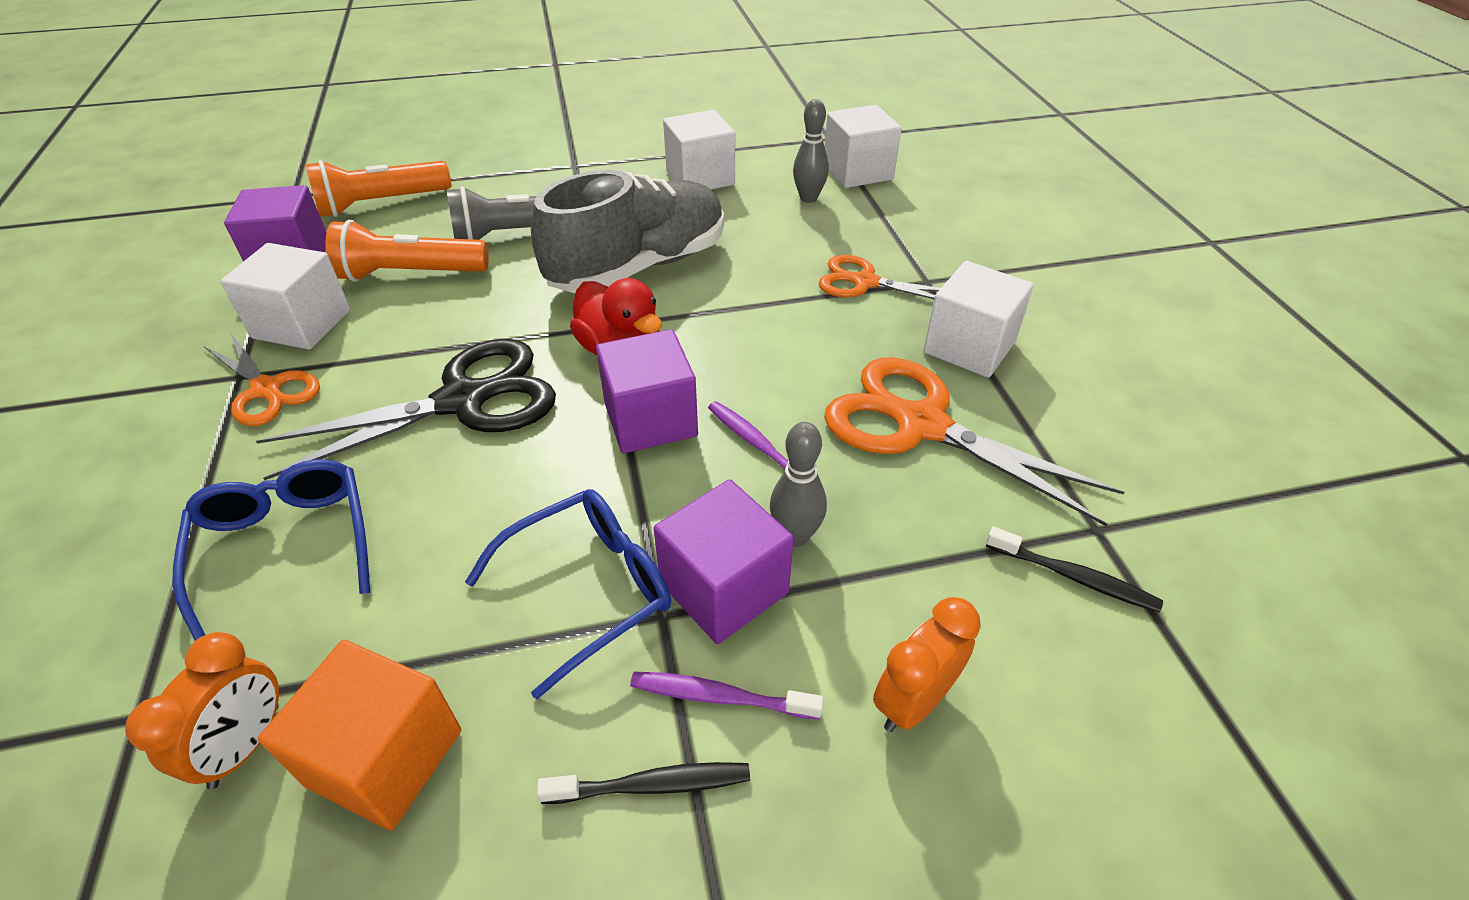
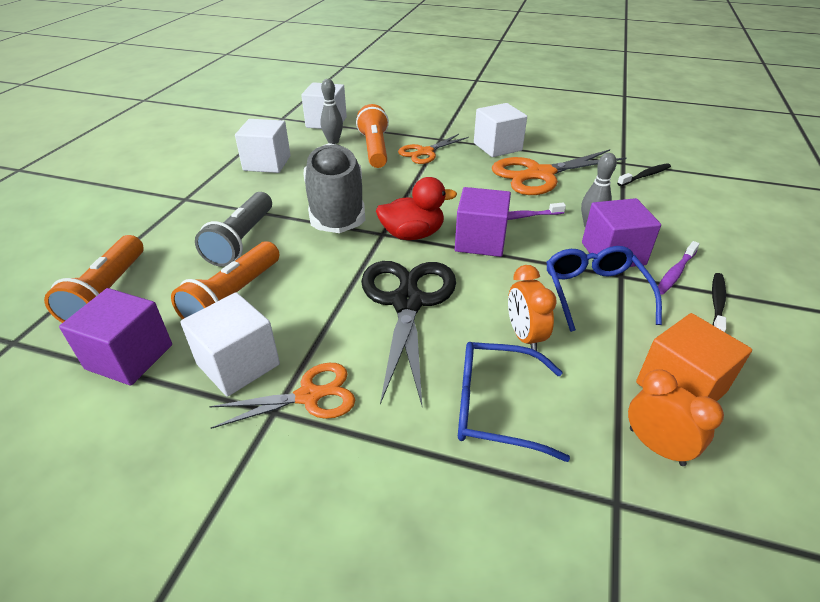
camera: 60 degrees left, 5 degrees down
(825, 237) = (375, 149): none -> orange flashlight
(913, 701) = (692, 228): orange clock -> orange clock (524, 336)

